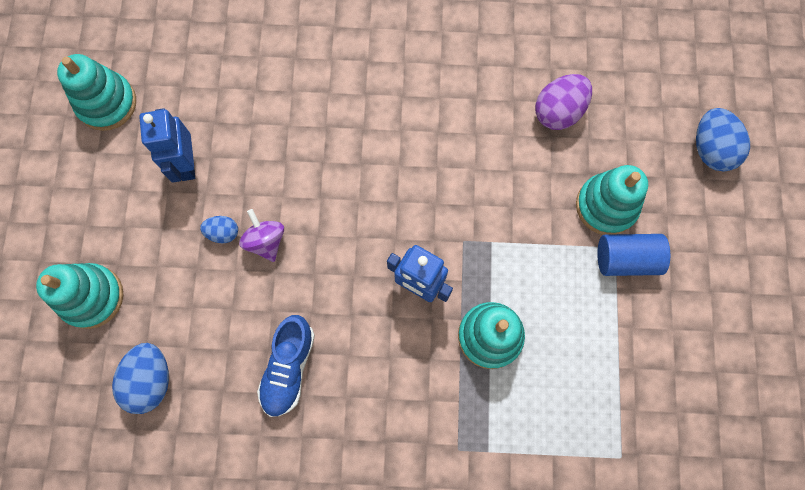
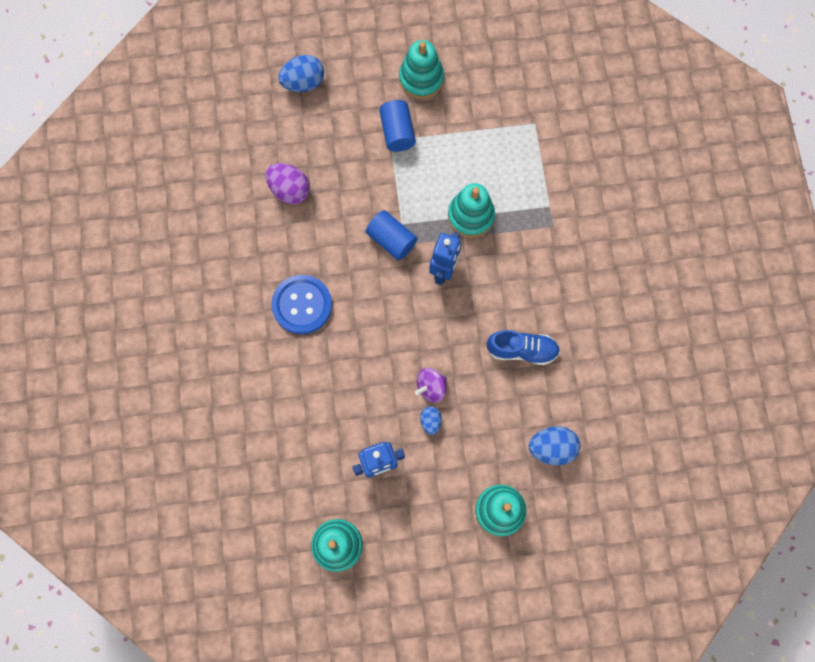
camera: 100 degrees left, 0 degrees up
(403, 105) = (302, 305): none -> blue button
(471, 225) = (391, 240): none -> blue cylinder
(606, 206) = (359, 149): turquoise stacking toy -> turquoise stacking toy (421, 79)

